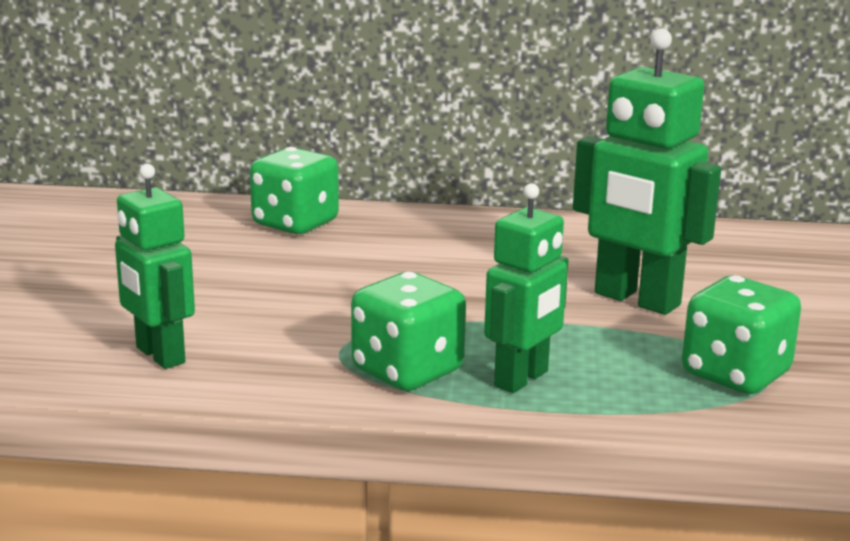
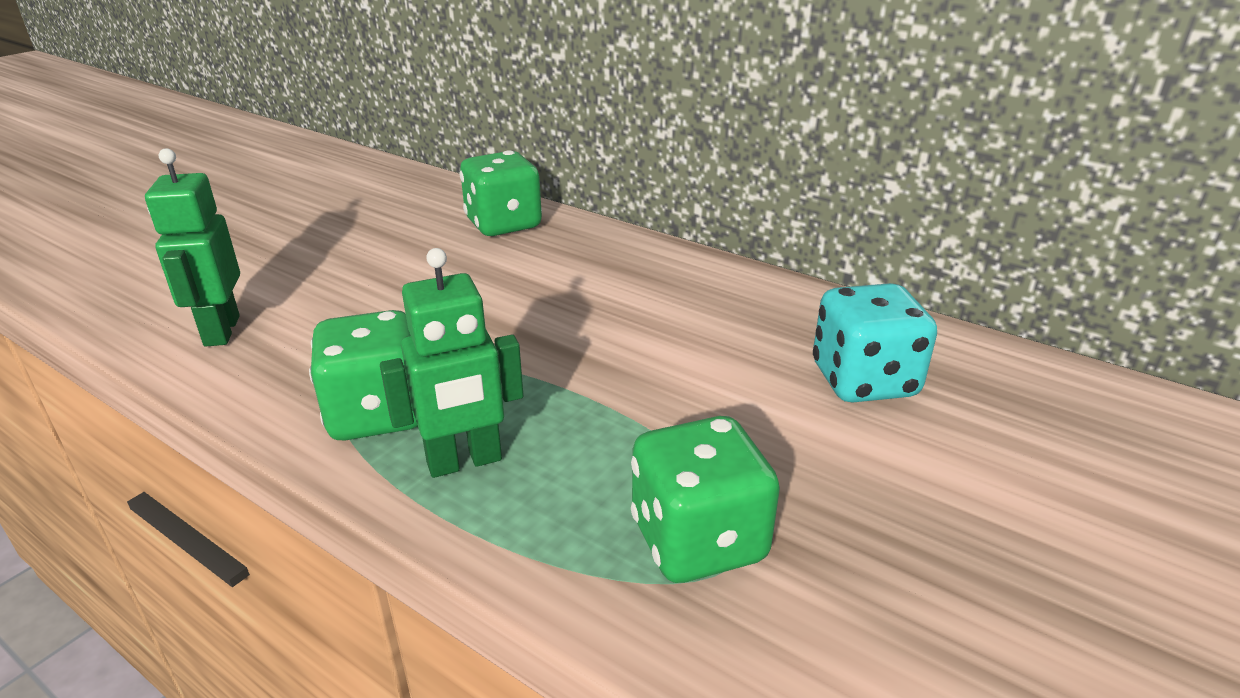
camera: 30 degrees right, 10 degrees up
(636, 300) = (707, 395): green robot -> none
(728, 268) = (863, 381): none -> turquoise dice

